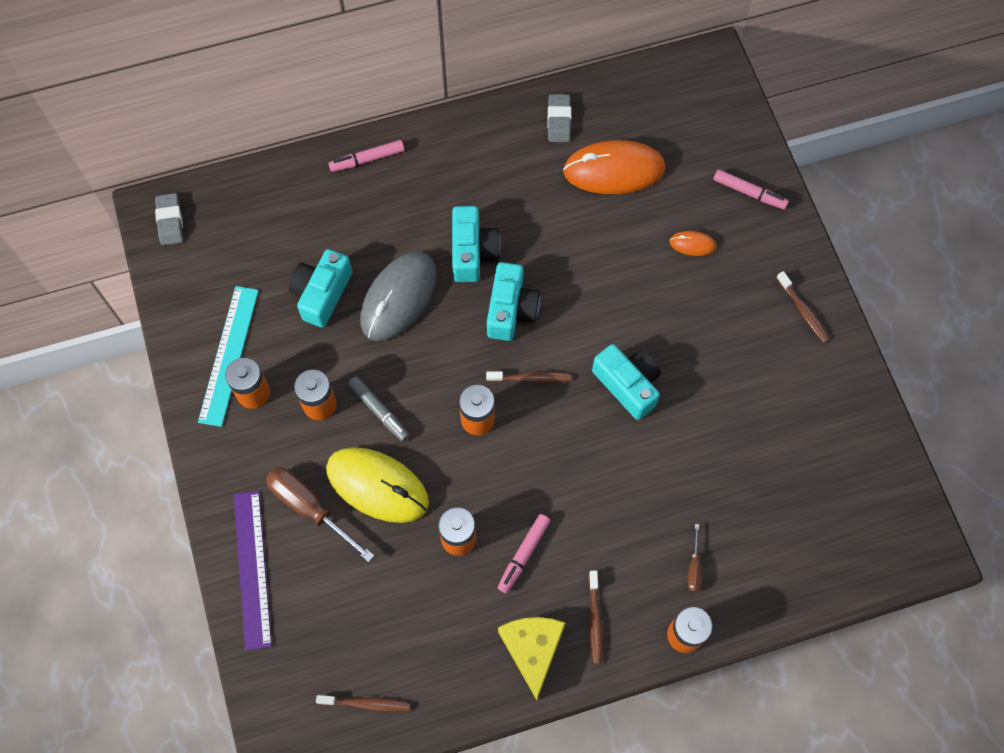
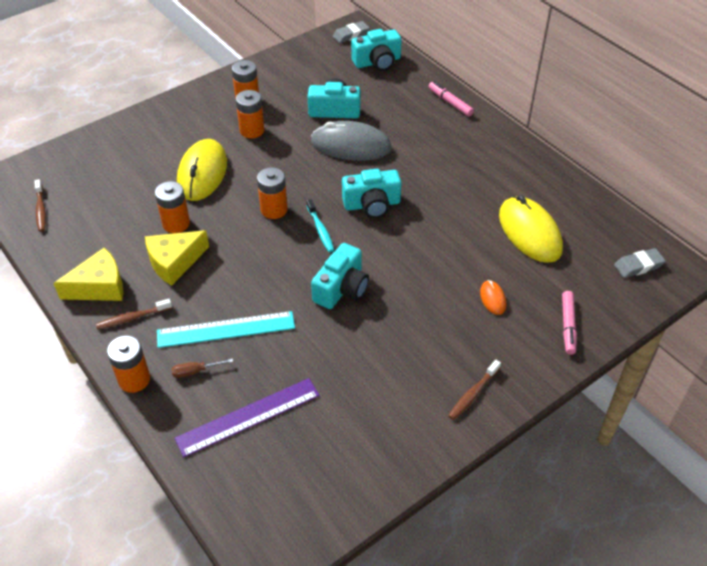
camera: 70 degrees right, 20 degrees down
(228, 355) = (269, 83): turquoise ruler -> turquoise ruler (226, 329)
(252, 568) = (124, 133): purple ruler -> purple ruler (248, 417)
(310, 508) = (174, 146): brown screwdriver -> none
(379, 411) = (259, 159): grey marker -> none
(472, 252) = (408, 172): turquoise camera -> turquoise camera (377, 62)
(523, 554) = (174, 262): pink marker -> yellow cheese
(531, 378) = (320, 230): brown toothbrush -> turquoise toothbrush
(559, 121) = (551, 189): grey eraser -> grey eraser (638, 266)
(614, 170) = (529, 232): orange mouse -> yellow mouse

